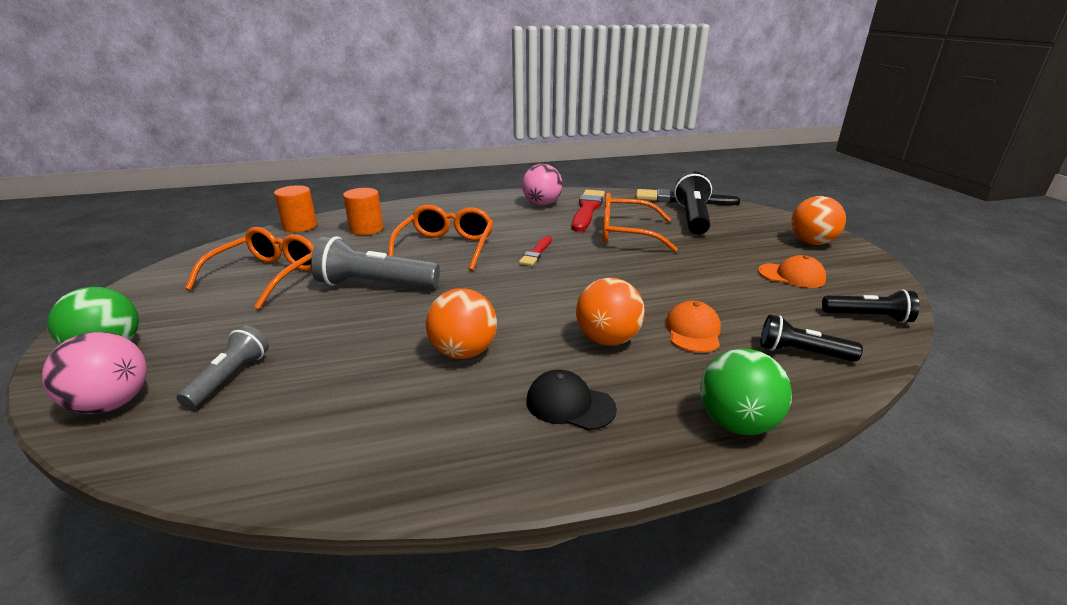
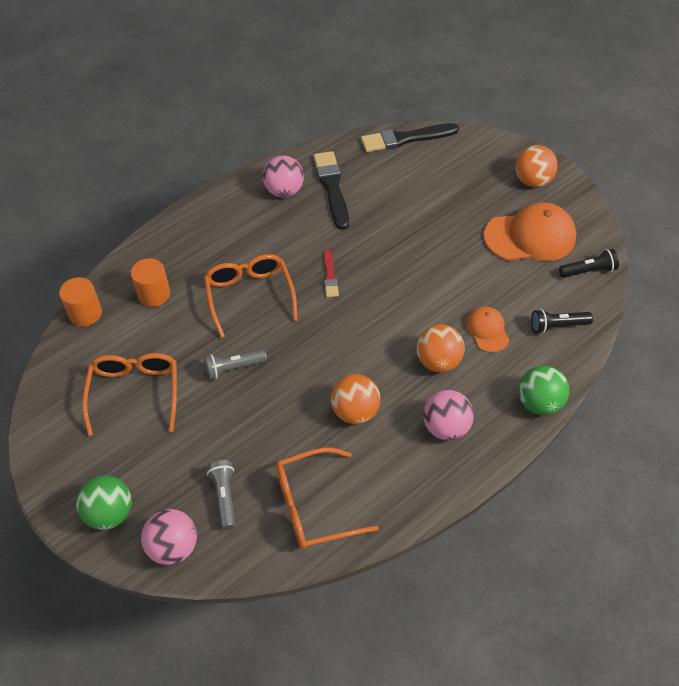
camera: 25 degrees left, 25 degrees up
(375, 285) = (234, 368): grey flashlight -> grey flashlight, size x0.60
(570, 404) = (446, 427): black cap -> pink ball
(587, 210) = (332, 188): red brush -> black brush
(626, 234) = (386, 218): orange glasses -> orange glasses (314, 506)
(692, 218) = (429, 171): black flashlight -> none
(791, 275) = (530, 236): orange cap -> orange cap, size x1.87

